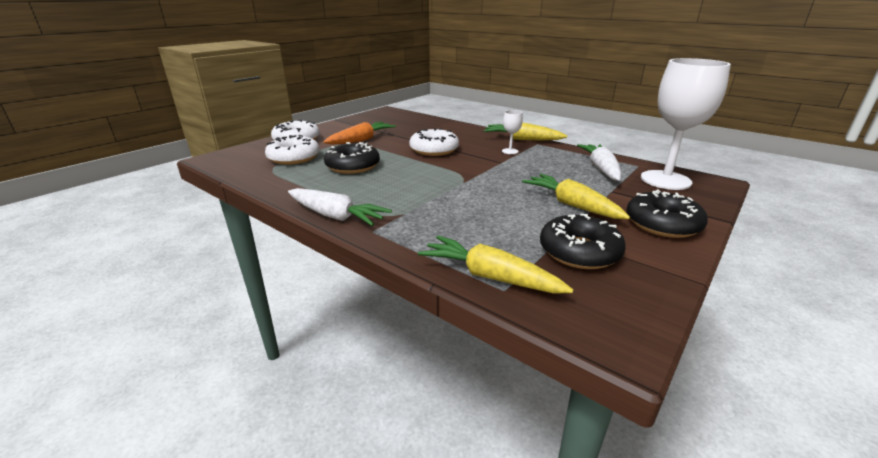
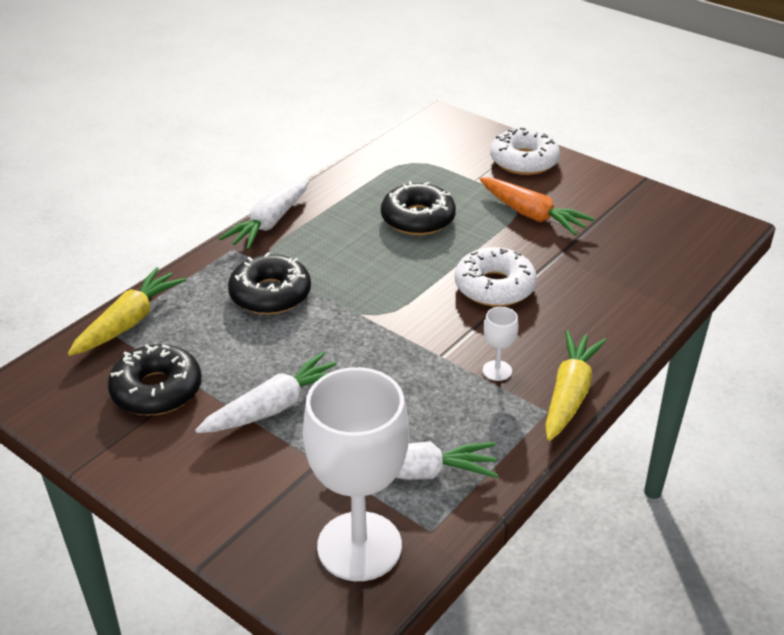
camera: 90 degrees right, 10 degrees up
(294, 158) = (447, 171): white donut -> none
(572, 205) = (274, 407): yellow carrot -> white carrot
(662, 224) = (205, 484): black donut -> black donut (270, 294)

